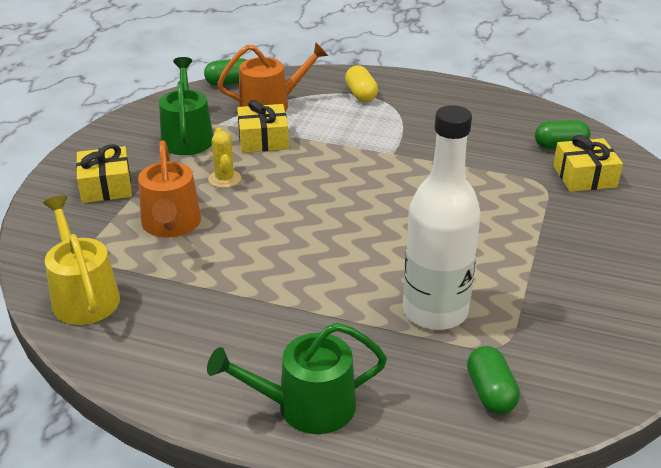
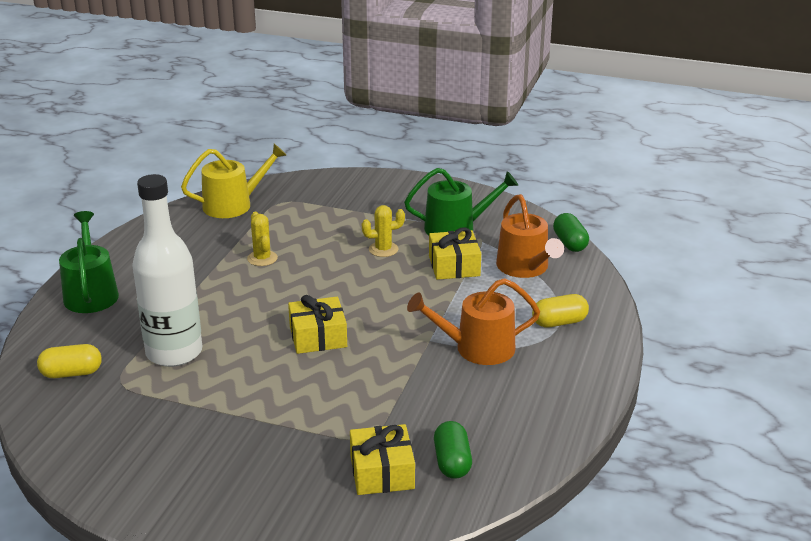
camera: 90 degrees right, 5 degrees down
(106, 186) = (374, 199): yellow gift -> yellow gift (318, 336)
(171, 225) = (316, 230): orange watering can -> orange watering can (477, 348)
(232, 261) = (262, 258): none -> yellow cactus
(490, 392) = (71, 373): green capsule -> yellow capsule

